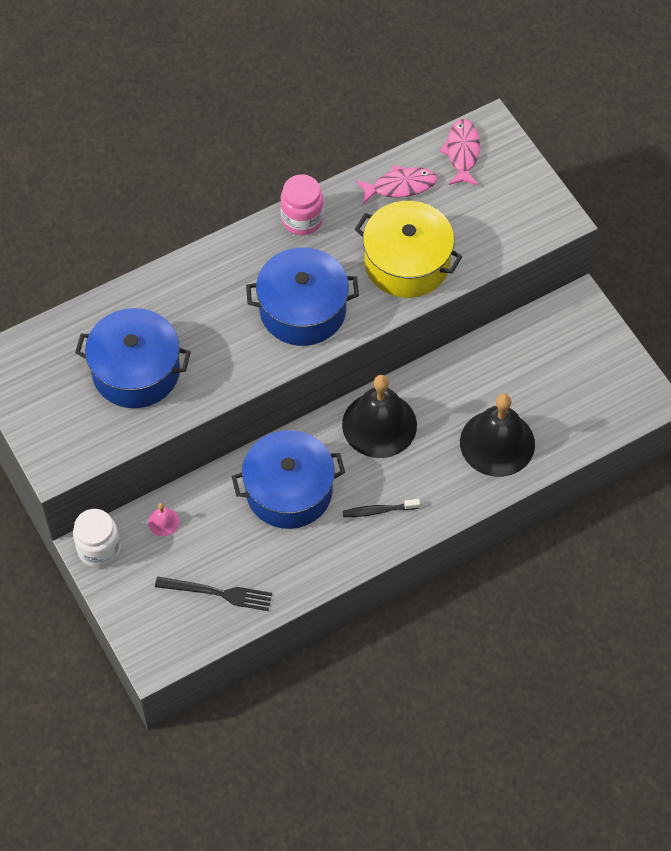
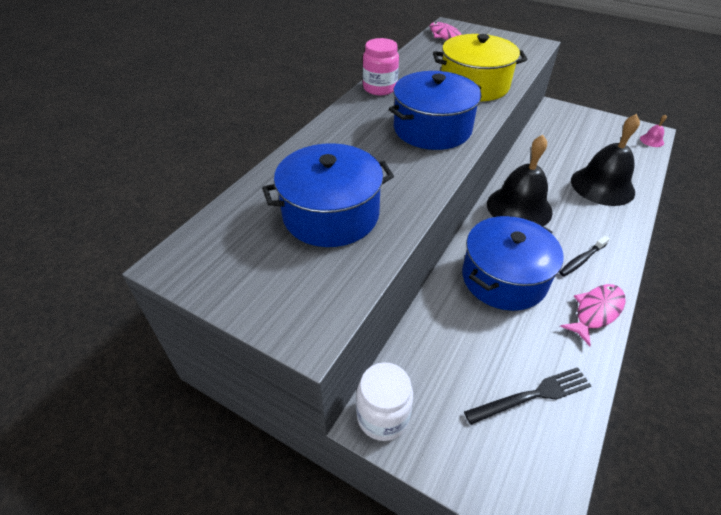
camera: 30 degrees left, 15 degrees down
(163, 521) = (424, 355): pink bell -> pink bell (651, 140)
(400, 186) = (427, 58): pink fish -> pink fish (596, 312)

